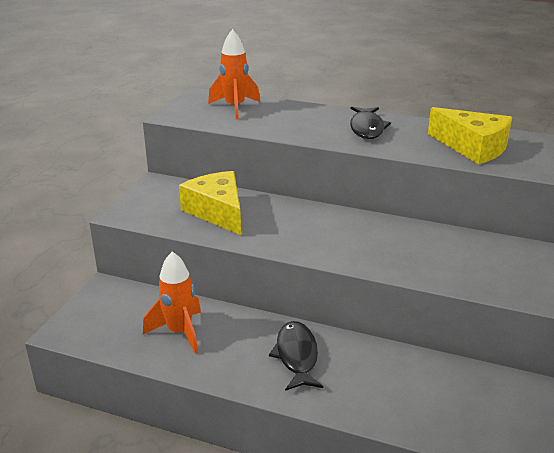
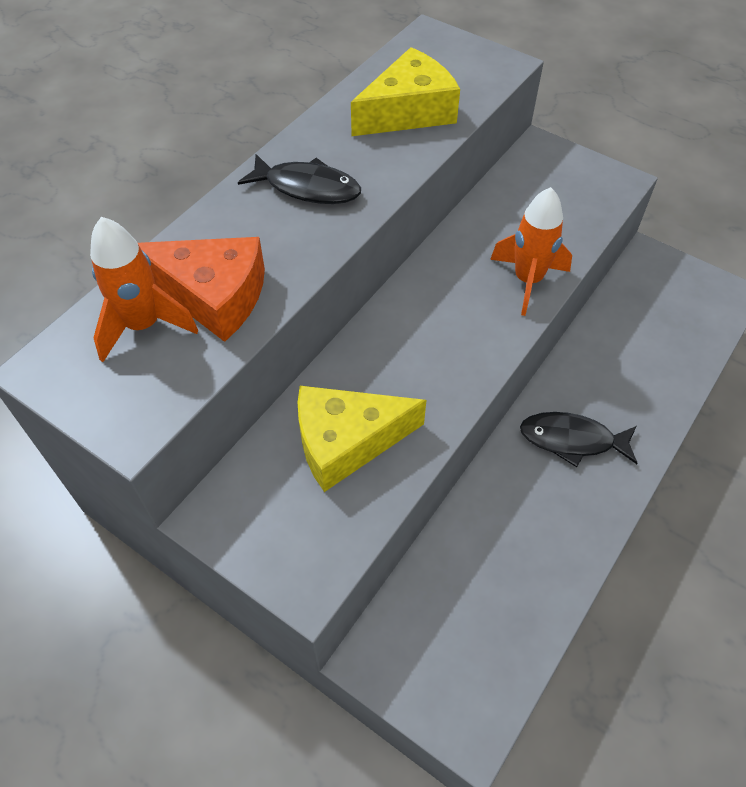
camera: 75 degrees left, 25 degrees up
(179, 332) = (504, 563): orange rocket -> orange rocket (527, 280)
(264, 118) = (213, 295): none -> orange cheese

